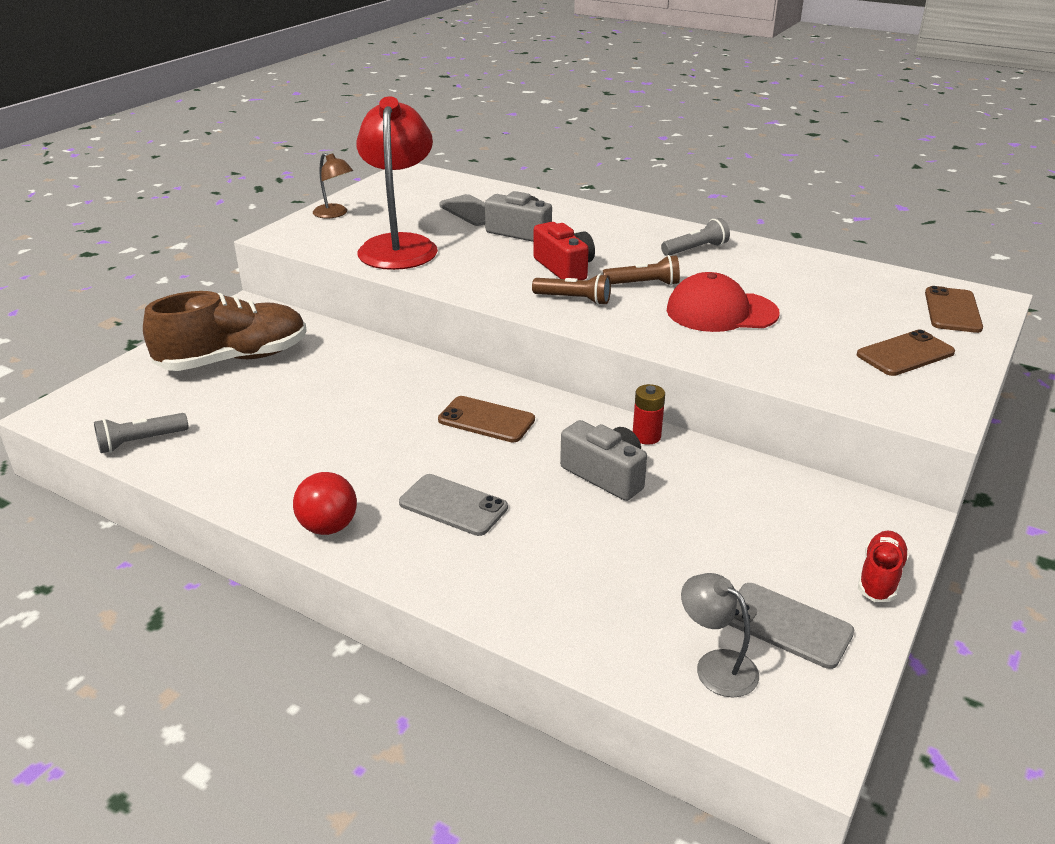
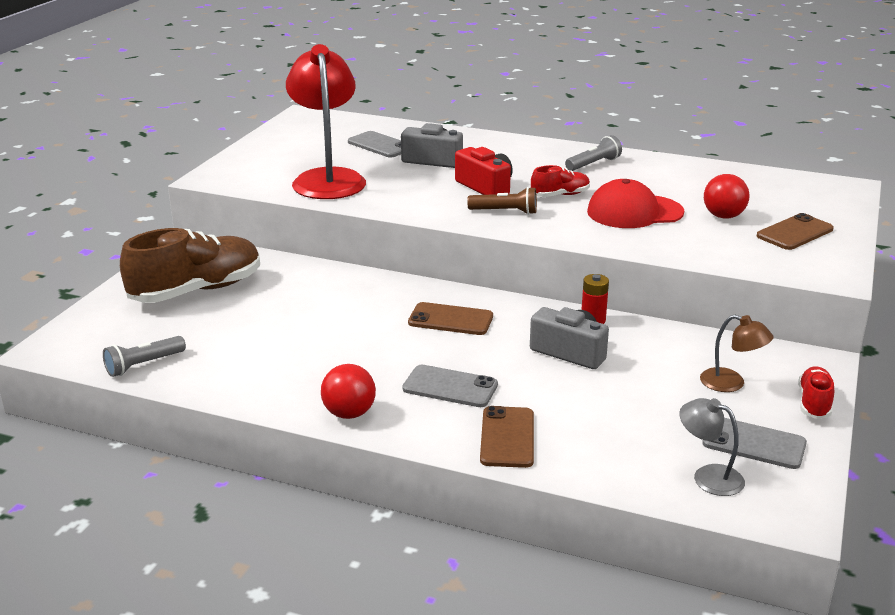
camera: 10 degrees left, 5 degrees down
(335, 214) = (253, 156): brown lamp -> brown lamp (731, 383)
(643, 284) = (560, 195): brown flashlight -> red shoe
(825, 325) = (723, 216): none -> red ball
(952, 310) = (821, 197): brown phone -> brown phone (507, 437)

